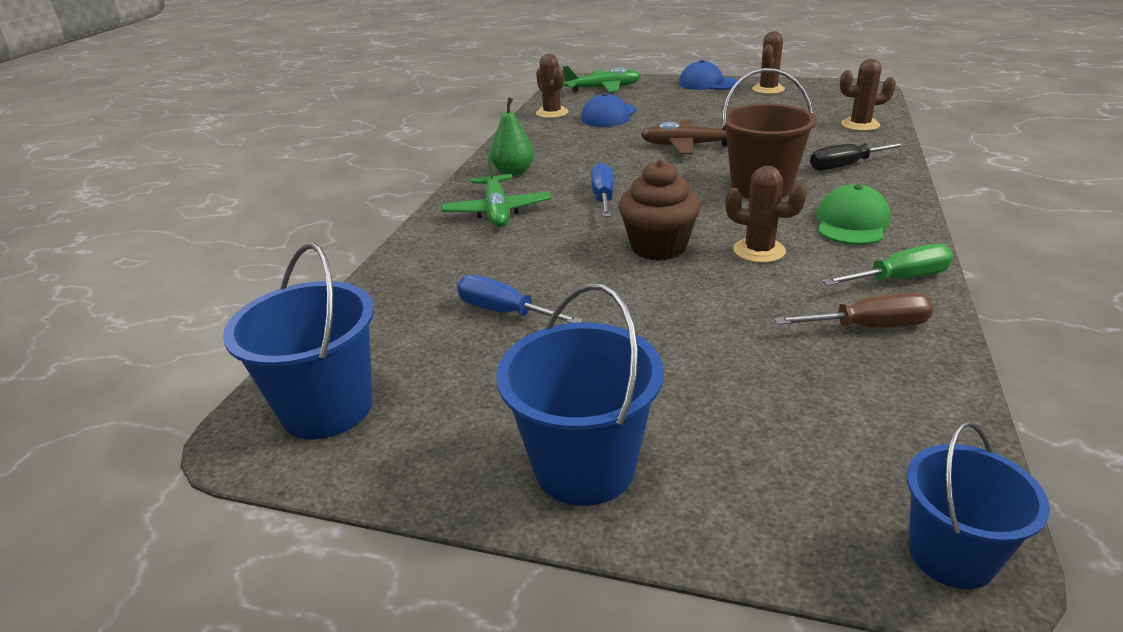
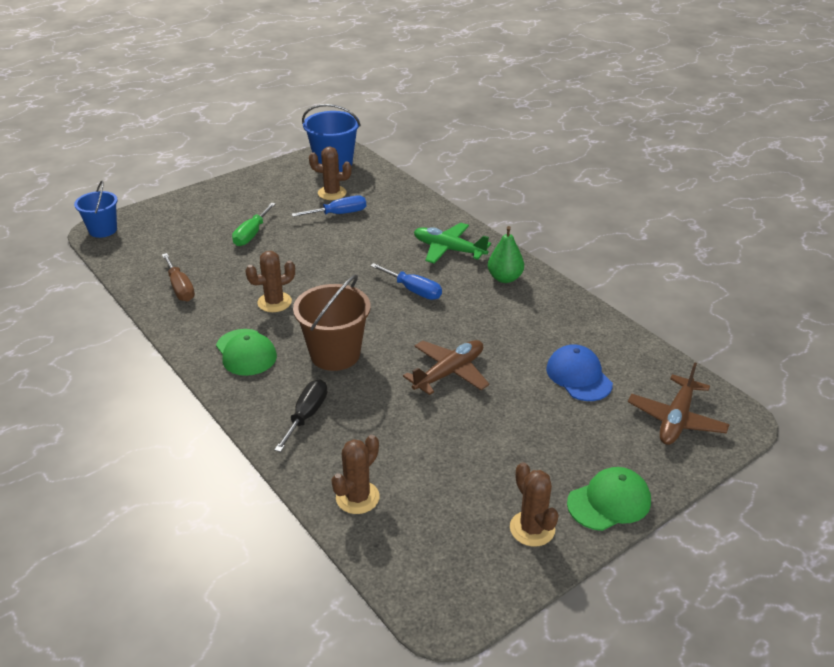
camera: 125 degrees right, 5 degrees up
(552, 113) = (626, 351): brown cactus -> brown cactus (332, 193)
(584, 467) = (229, 195): blue bucket -> none
(603, 89) = (676, 419): green plane -> brown plane
(658, 247) = (328, 276): brown cupcake -> none
(708, 83) = (609, 502): blue cap -> green cap
(869, 327) = (180, 288): brown screwdriver -> brown screwdriver turned 60 degrees counterclockwise
(900, 279) = (186, 323): green screwdriver -> green screwdriver (251, 234)

